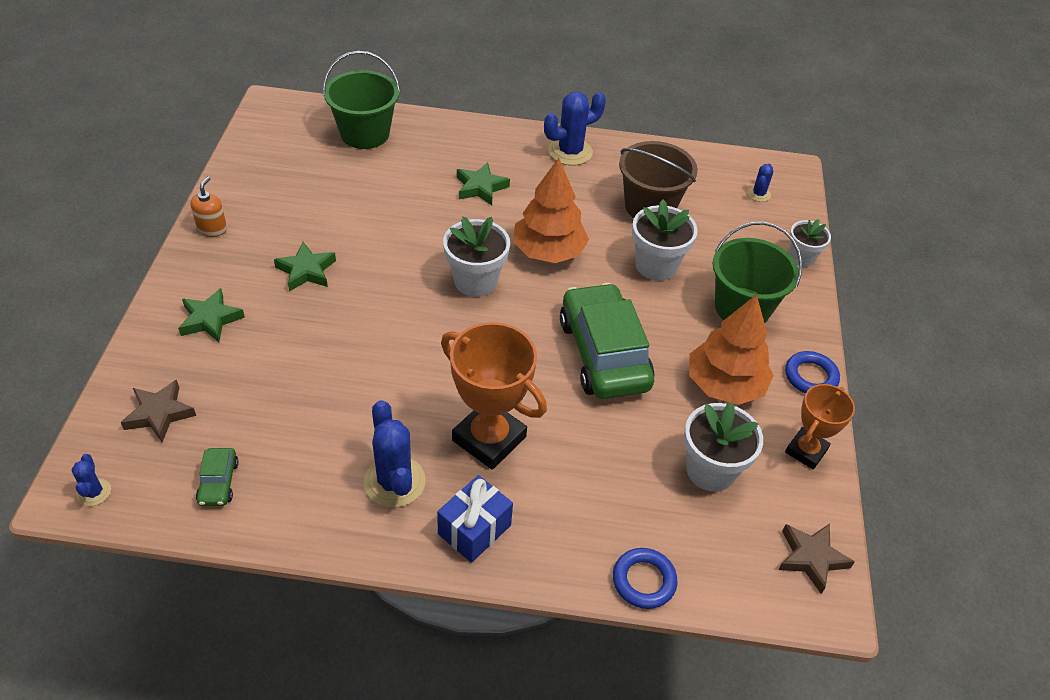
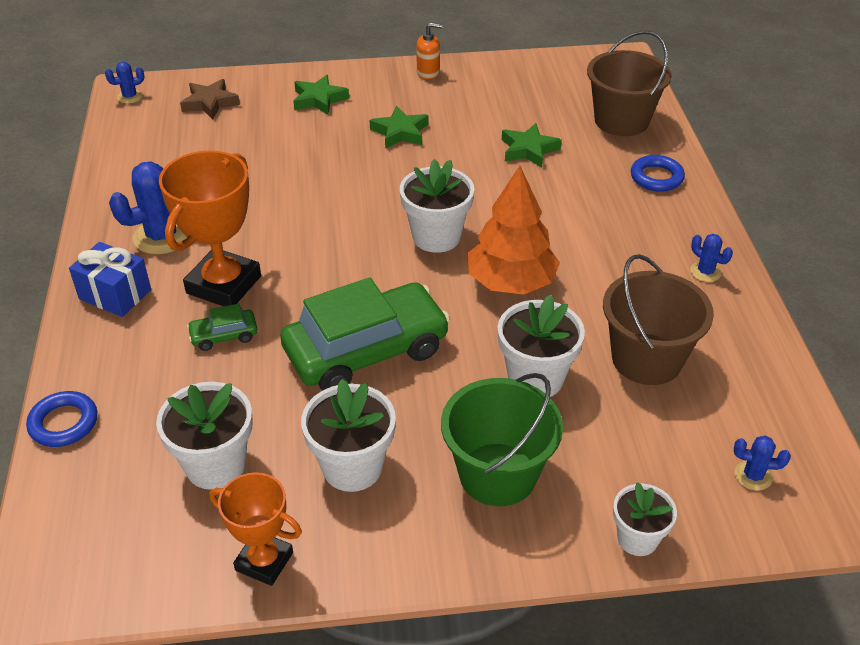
camera: 80 degrees right, 5 degrees down
(218, 482) = (147, 147): green car -> green car (224, 336)
(365, 134) = (621, 121): green bucket -> brown bucket
(481, 187) = (588, 213): green star -> green star (528, 150)
(570, 152) = (705, 272): blue cactus -> blue cactus, size x0.52
(725, 385) = (352, 467): orange tree -> white flower pot
(810, 376) = (396, 561): blue ring -> blue ring (656, 177)
(811, 558) = (100, 574): brown star -> none

